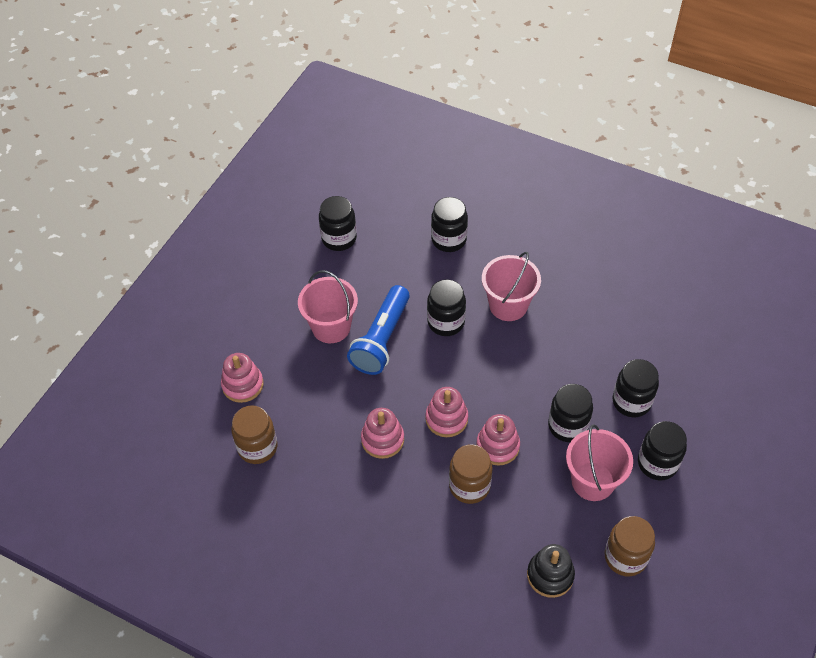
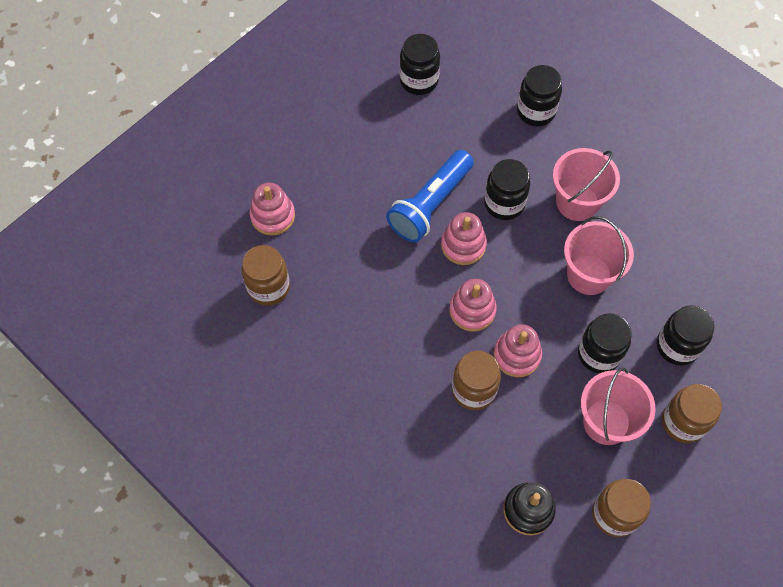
camera: 15 degrees right, 10 degrees up
(331, 327) = (381, 177): pink bucket -> pink bucket (589, 275)
(382, 439) = (398, 314): pink stacking toy -> pink stacking toy (463, 245)
(657, 463) = (683, 422): black jar -> brown jar

